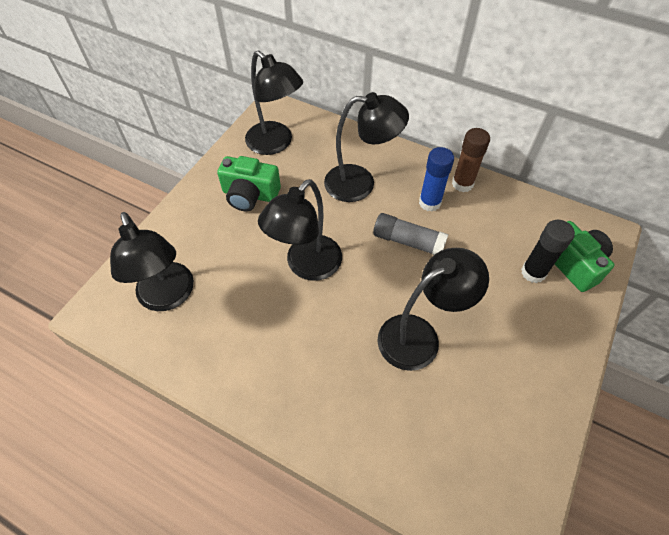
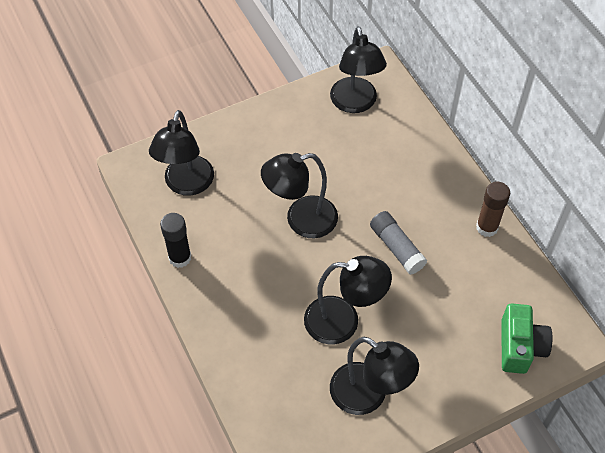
camera: 35 degrees right, 0 degrees up
(250, 195) = (301, 138): green camera -> none
(360, 183) = (398, 178): black lamp -> black lamp (368, 396)
(429, 202) = (443, 227): blue glue stick -> none
(533, 272) = (478, 332): black glue stick -> black glue stick (180, 258)

